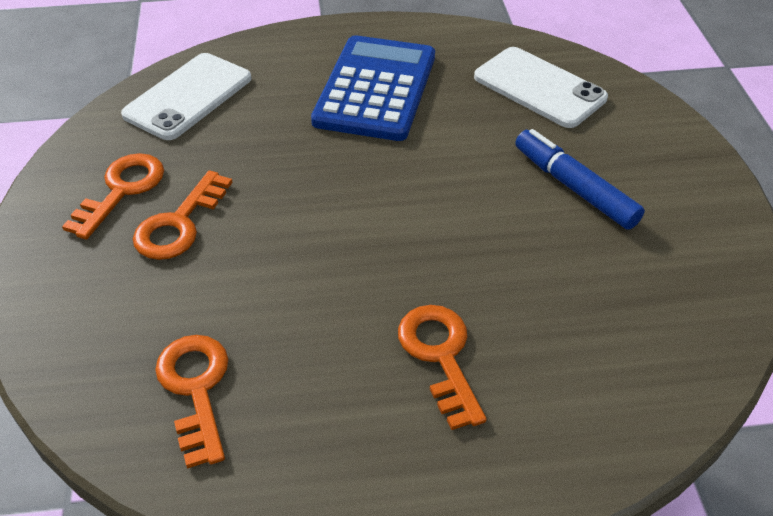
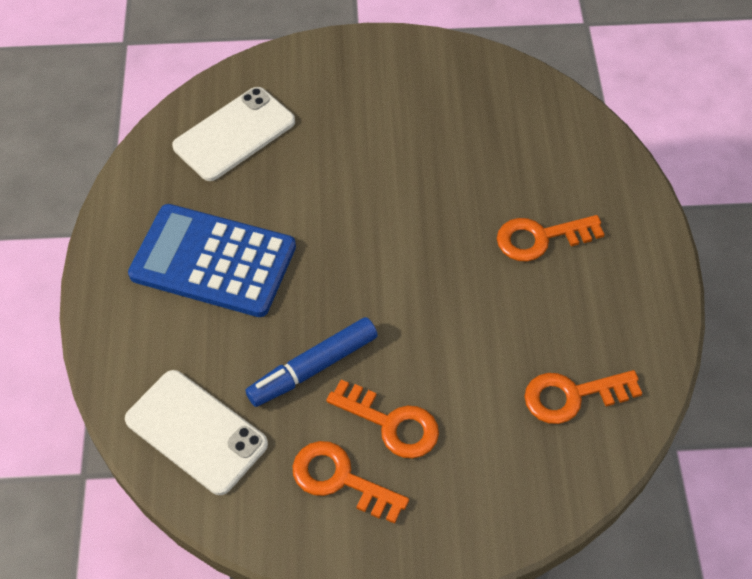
camera: 85 degrees left, 10 degrees up
(574, 187) = (370, 132): blue marker -> blue marker (313, 368)

